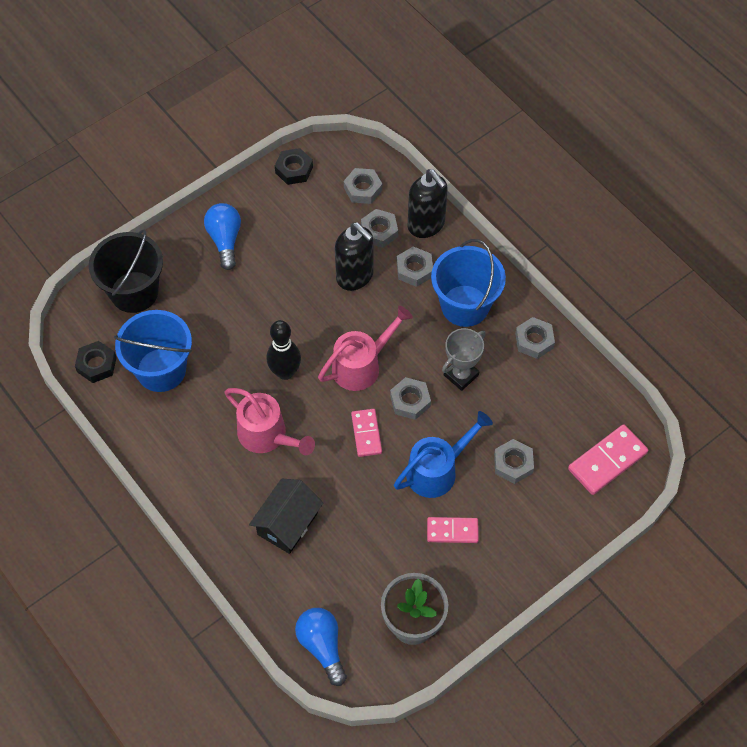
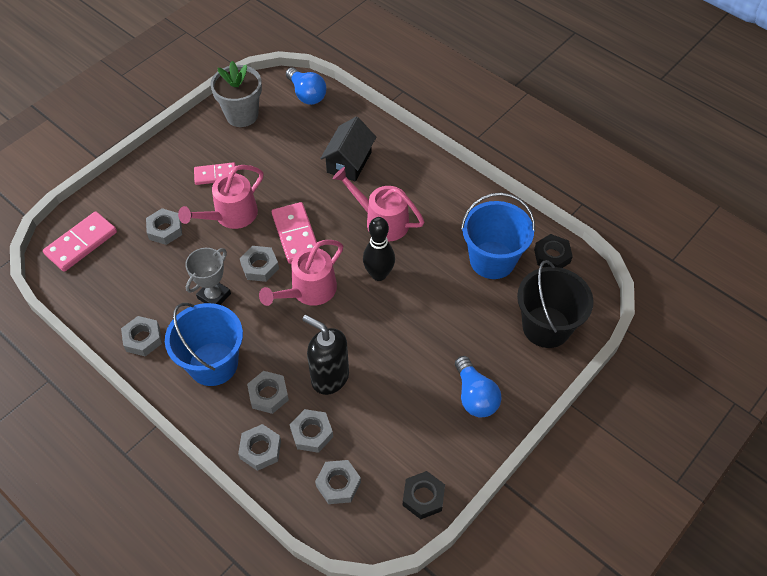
camera: 170 degrees right, 5 degrees down
(366, 434) = (295, 235): pink domino -> pink domino, size x1.53
(426, 225) = (260, 449): black soap dispenser -> grey nut
(437, 470) = (230, 216): blue watering can -> pink watering can

